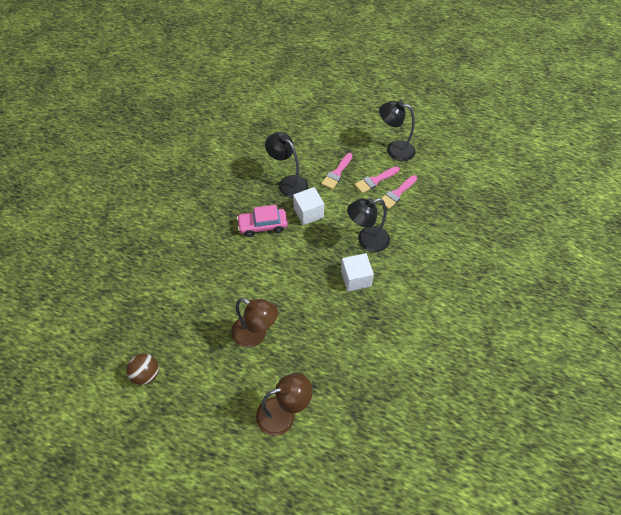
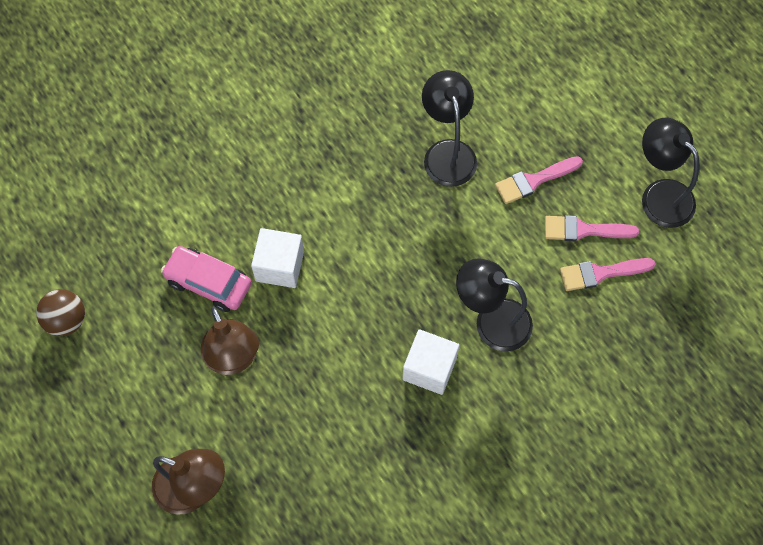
camera: 35 degrees right, 10 degrees up
(263, 226) = (359, 201): pink car -> pink car (208, 283)
(308, 213) = (440, 221): white cube -> white cube (279, 266)

